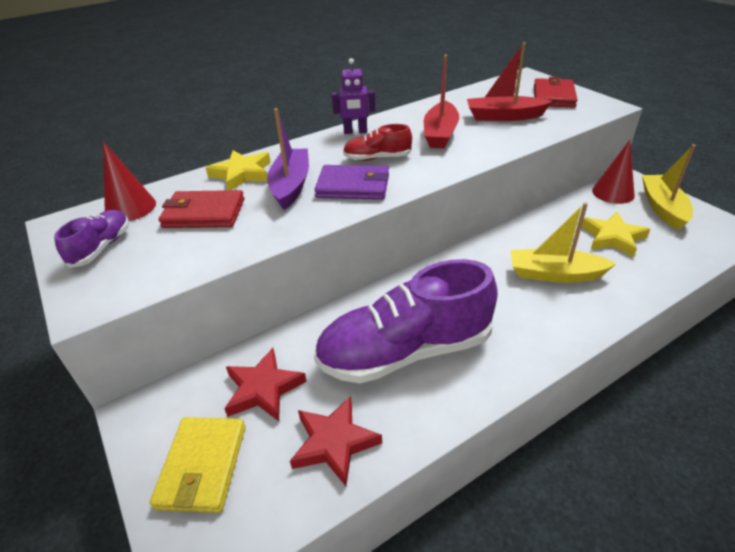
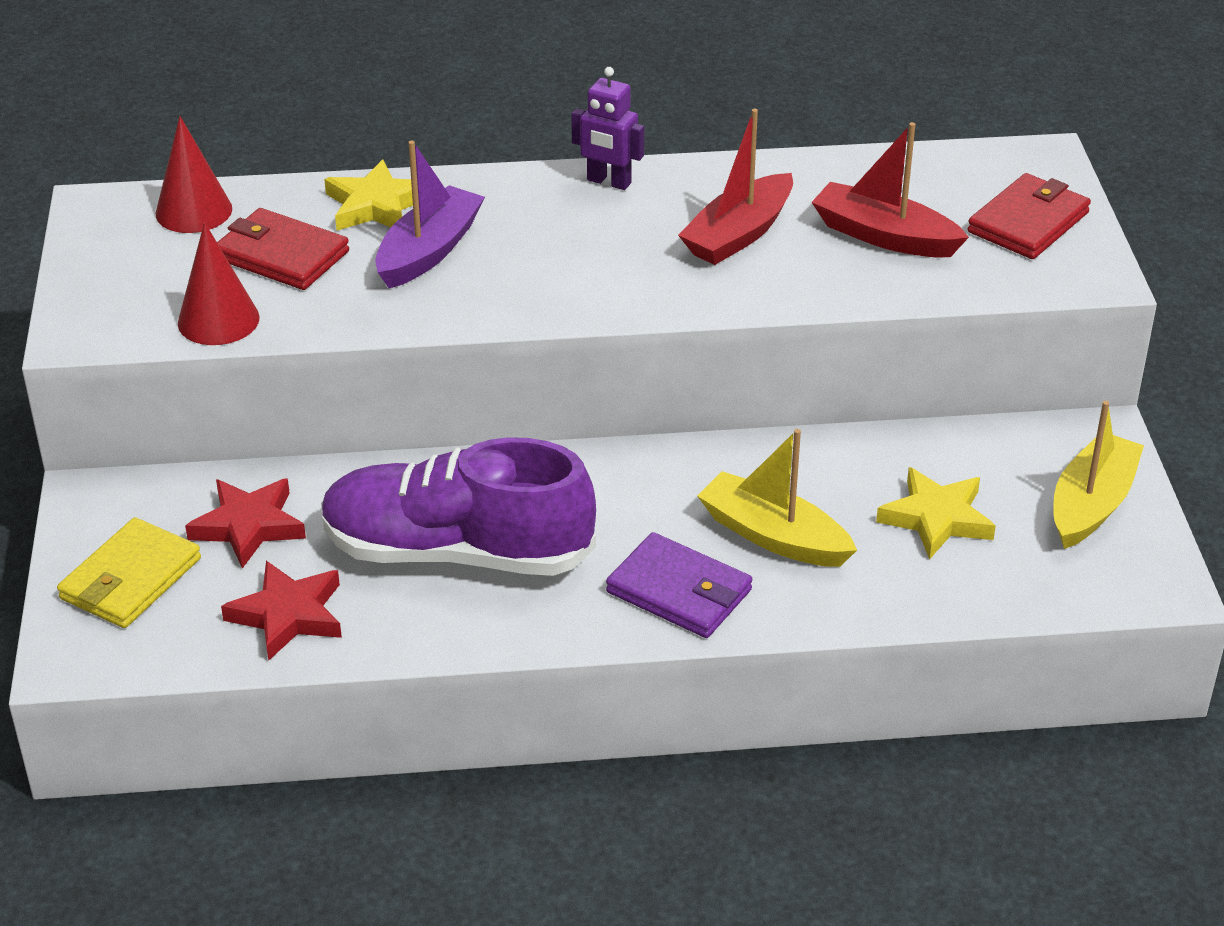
camera: 25 degrees right, 0 degrees up
(101, 247) = (128, 262): purple shoe -> none
(353, 186) = (514, 284): purple wallet -> purple wallet (679, 591)
(377, 158) = (594, 246): red shoe -> none
(613, 193) = (1040, 446): red cone -> red cone (218, 320)

